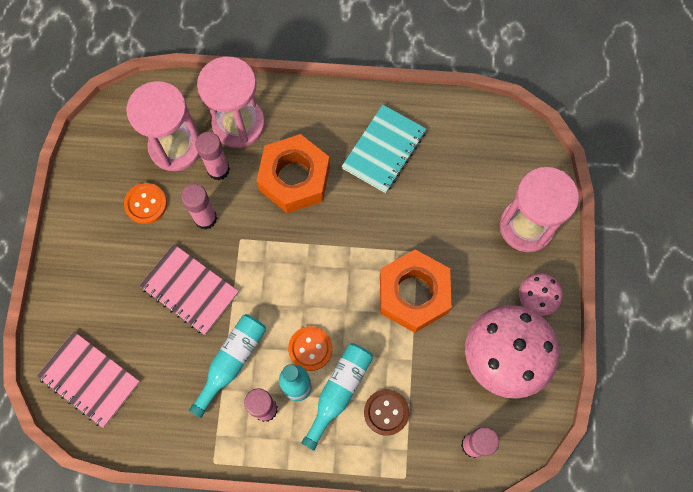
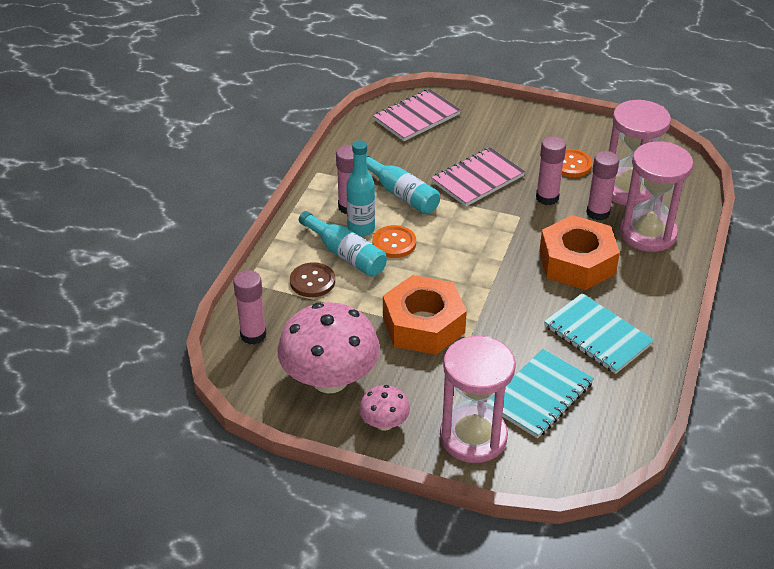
camera: 105 degrees right, 30 degrees down
(466, 184) = (540, 395): none -> turquoise notebook

